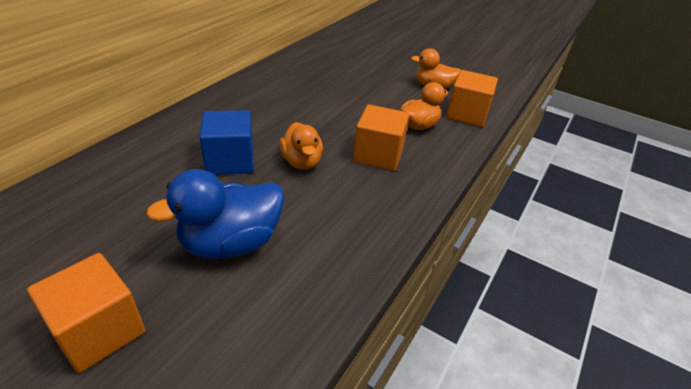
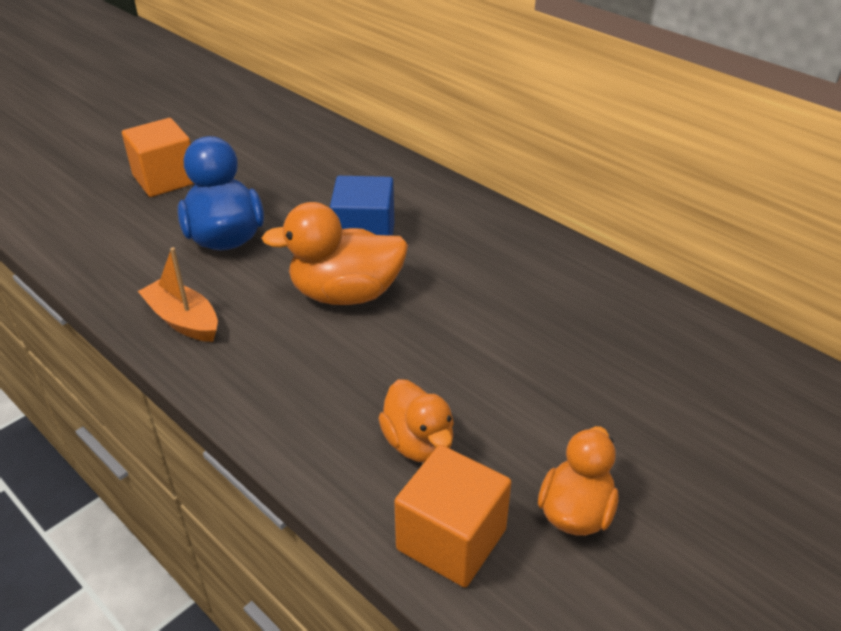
camera: 105 degrees right, 0 degrees up
(301, 162) = (346, 294): orange duck -> orange duck, size x1.54
(354, 241) = (183, 320): none -> orange boat
(378, 155) = (341, 371): orange cube -> none

